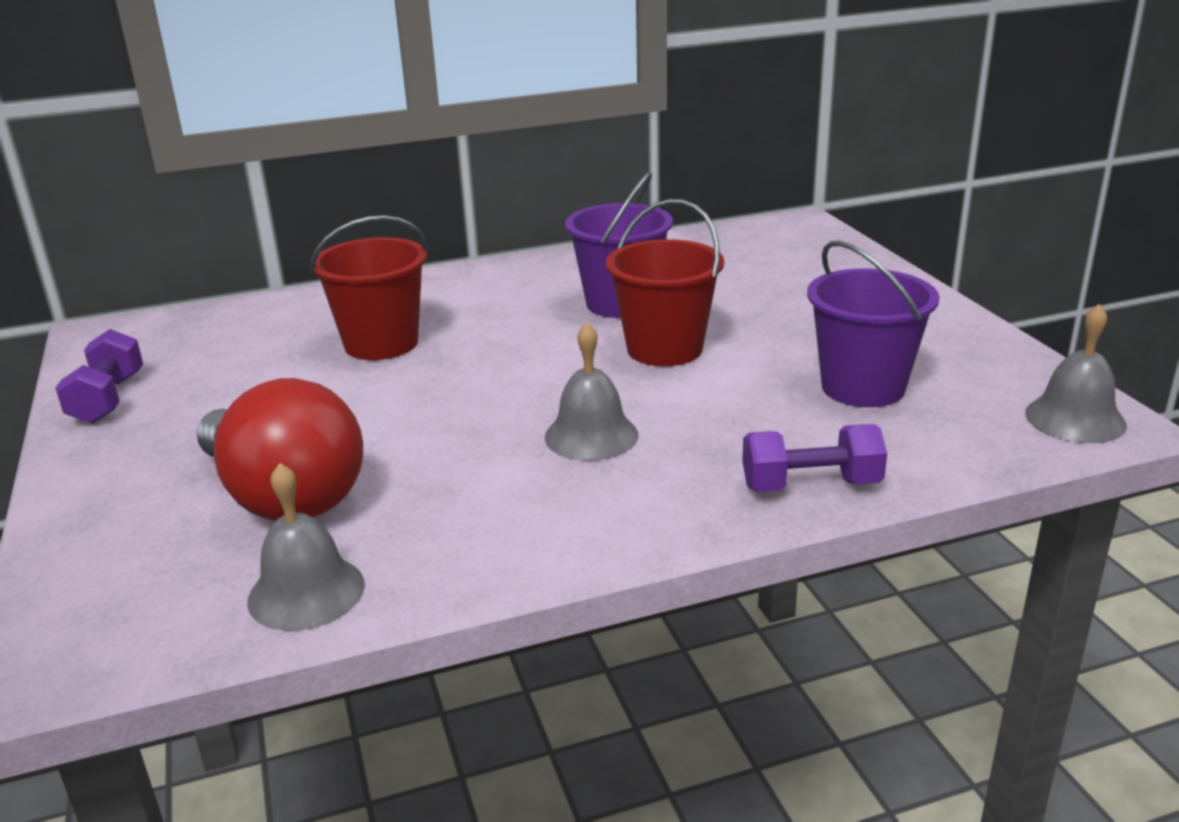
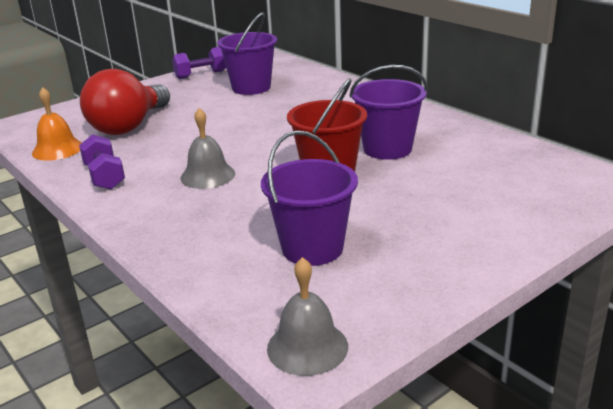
camera: 70 degrees right, 0 degrees up
(257, 361) = (251, 88): none -> purple bucket
(306, 592) = (57, 149): grey bell -> orange bell
(381, 343) = (286, 105): red bucket -> none
(811, 485) = (171, 247): purple dumbbell -> purple dumbbell (104, 177)

